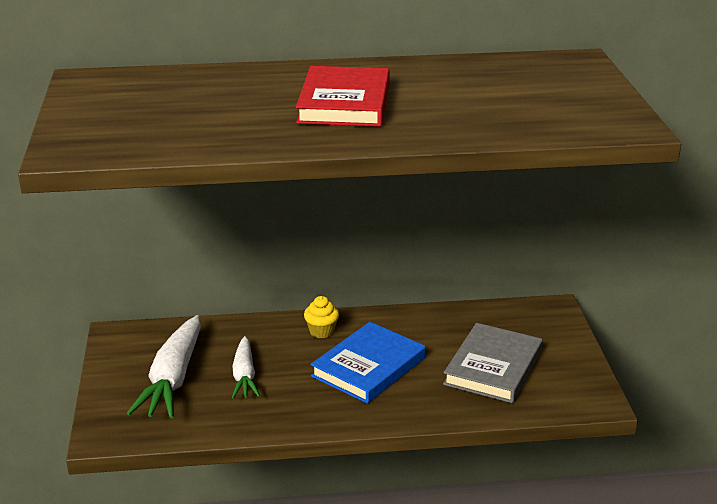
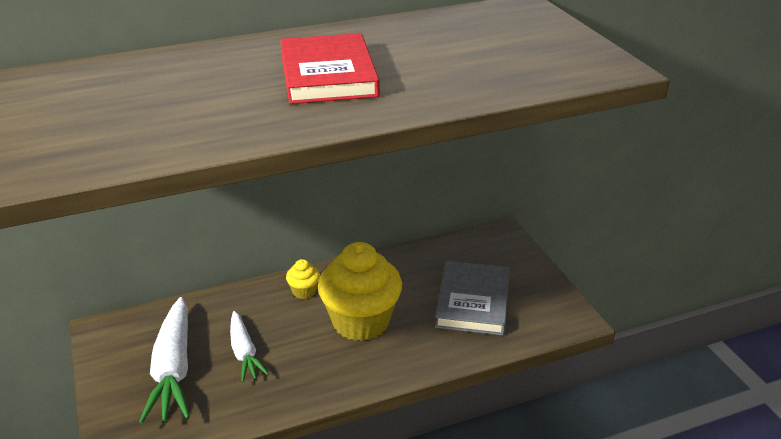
camera: 15 degrees left, 5 degrees up
(369, 367) = (361, 322): blue book -> yellow cupcake

